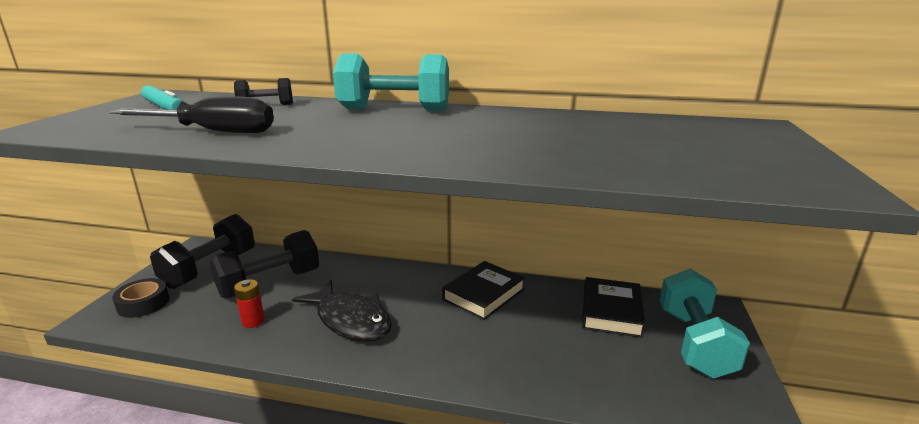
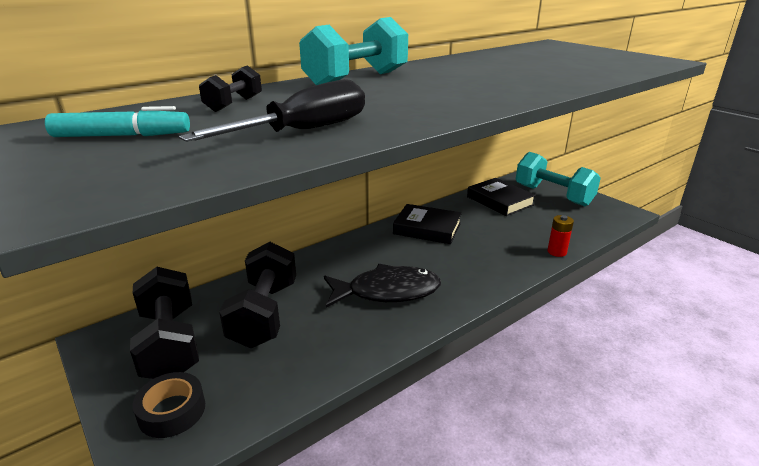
camera: 50 degrees left, 5 degrees up
(253, 321) = (320, 342): red battery -> red battery (557, 252)
(484, 294) = (427, 228): black book -> black book turned 60 degrees counterclockwise

